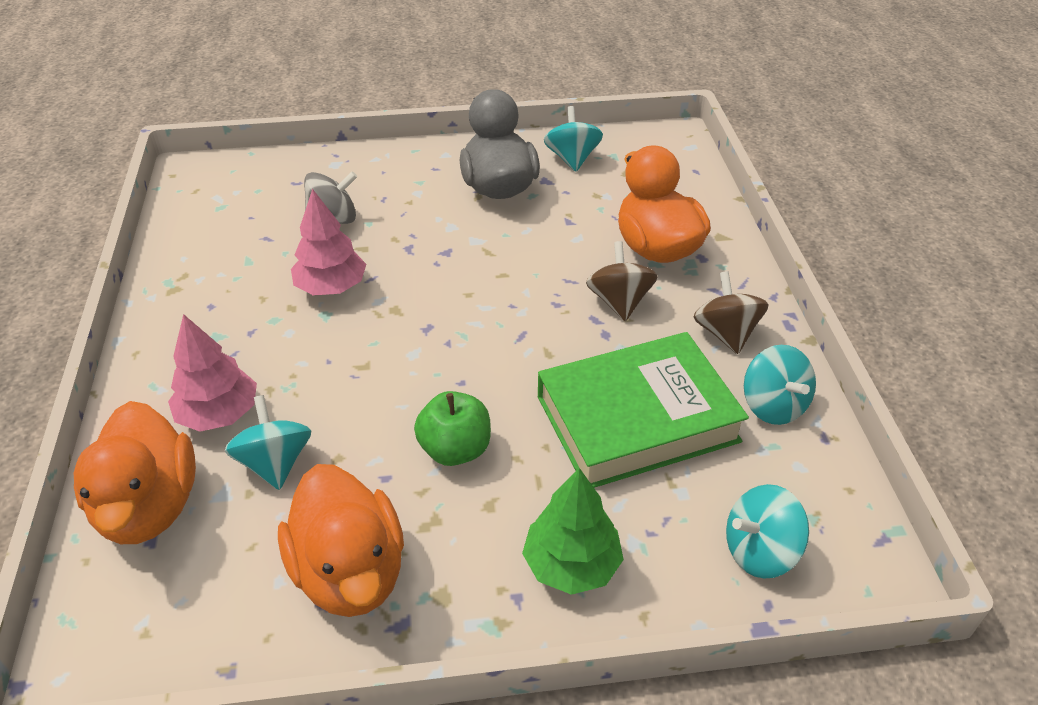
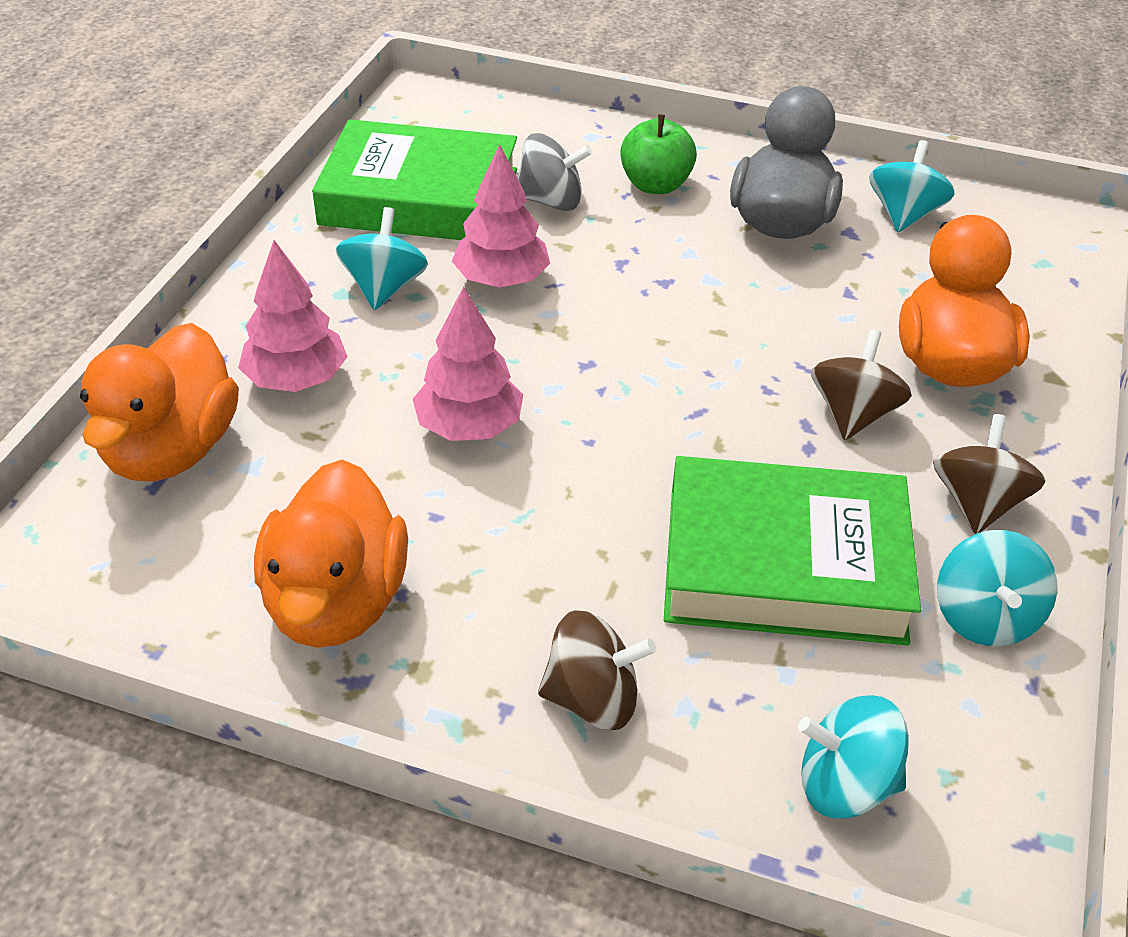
camera: 25 degrees right, 0 degrees up
(234, 245) = (419, 197): none -> green book
(275, 463) = (325, 454): turquoise spinning top -> turquoise spinning top (384, 288)
(371, 403) = (469, 427): none -> pink tree
(455, 449) = (534, 515): green apple -> green apple (655, 185)
(571, 564) = (592, 699): green tree -> brown spinning top

